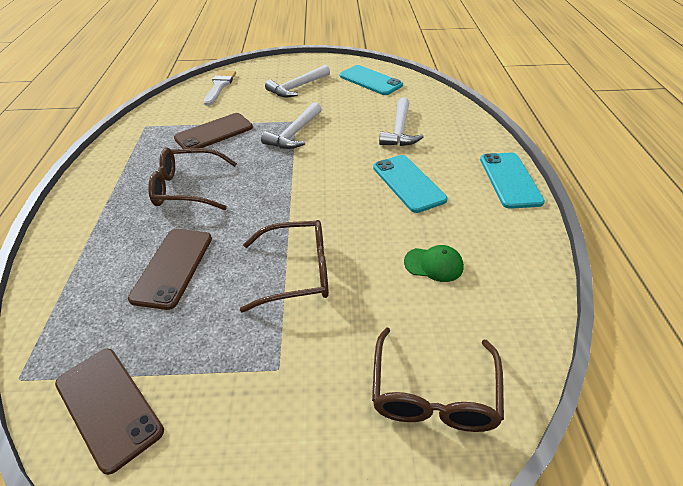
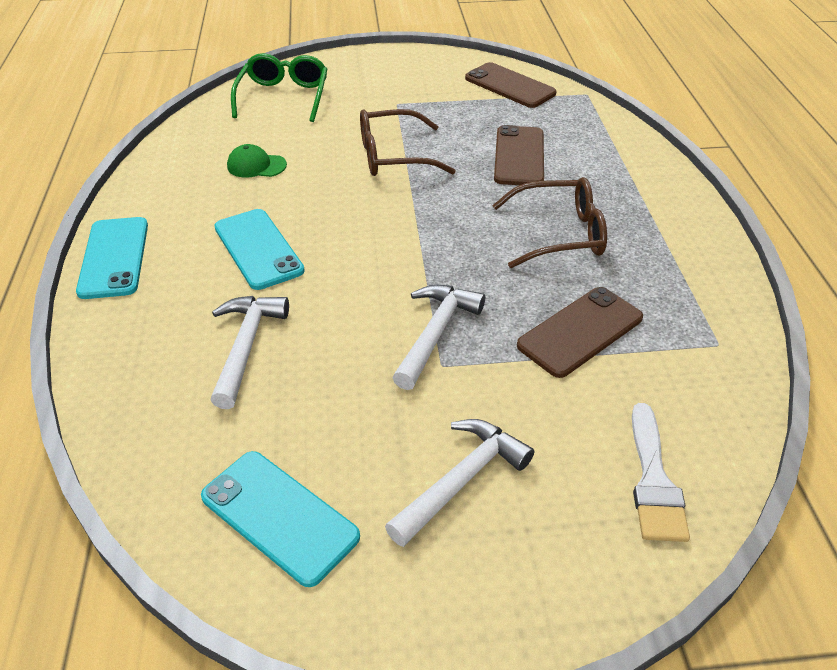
camera: 175 degrees right, 0 degrees up
(433, 393) = (283, 97): brown glasses -> green glasses

